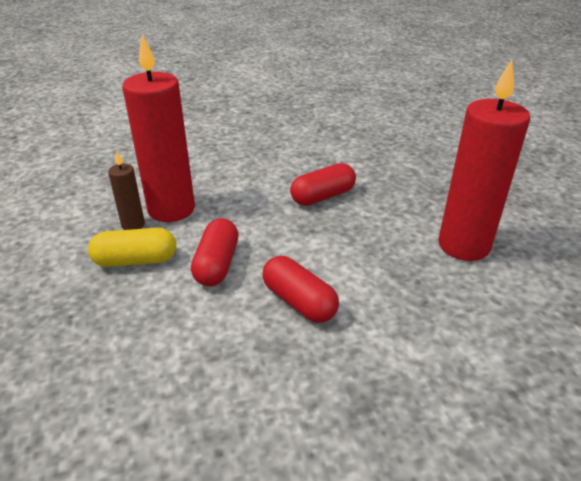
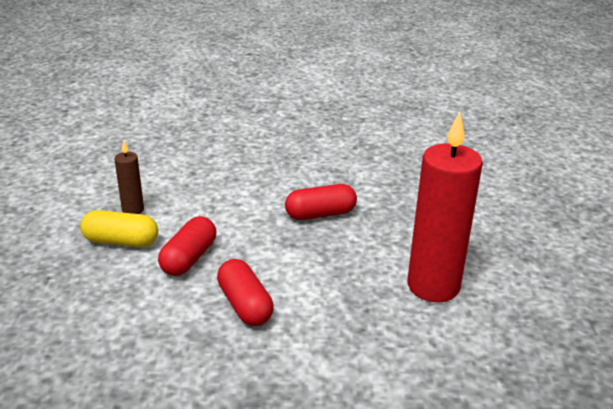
camera: 15 degrees right, 5 degrees down
(171, 209) = (173, 201): red candle -> none

